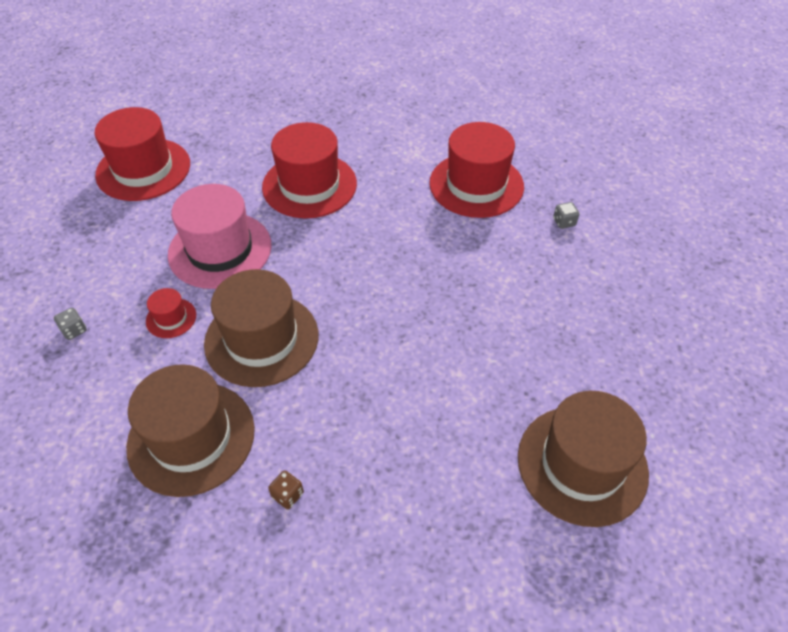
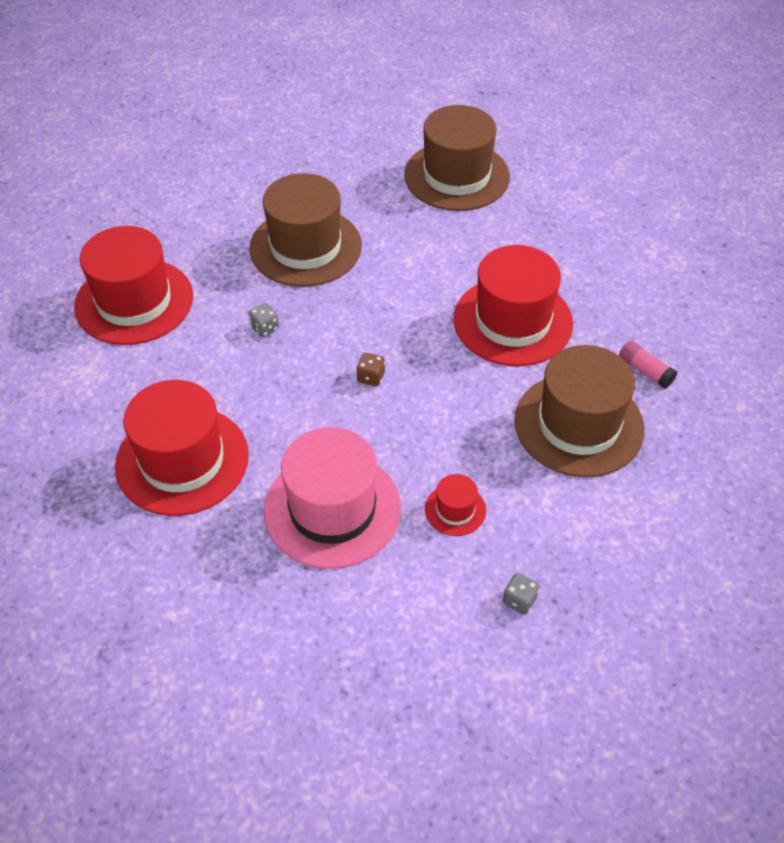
camera: 110 degrees left, 0 degrees up
(143, 169) = (207, 685): red hat -> red hat (513, 321)
(215, 529) = (645, 370): none -> pink glue stick
(261, 339) = (442, 415): brown hat -> brown hat (305, 247)
(287, 495) = (587, 335): brown dice -> brown dice (371, 377)
(564, 222) = (176, 223): grey dice -> grey dice (265, 328)

